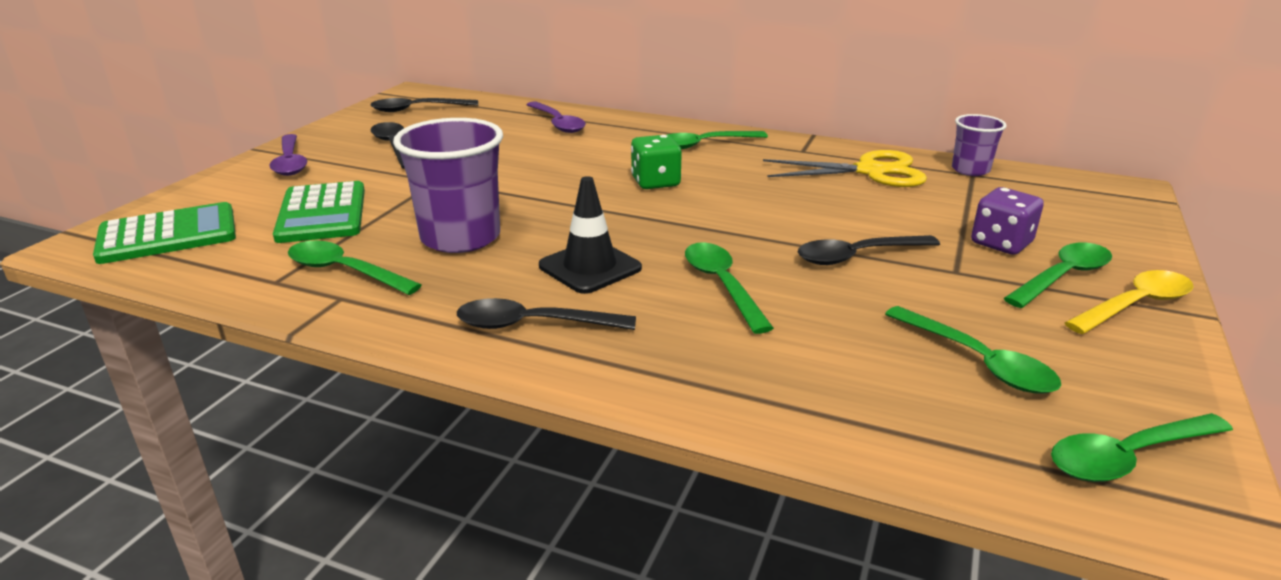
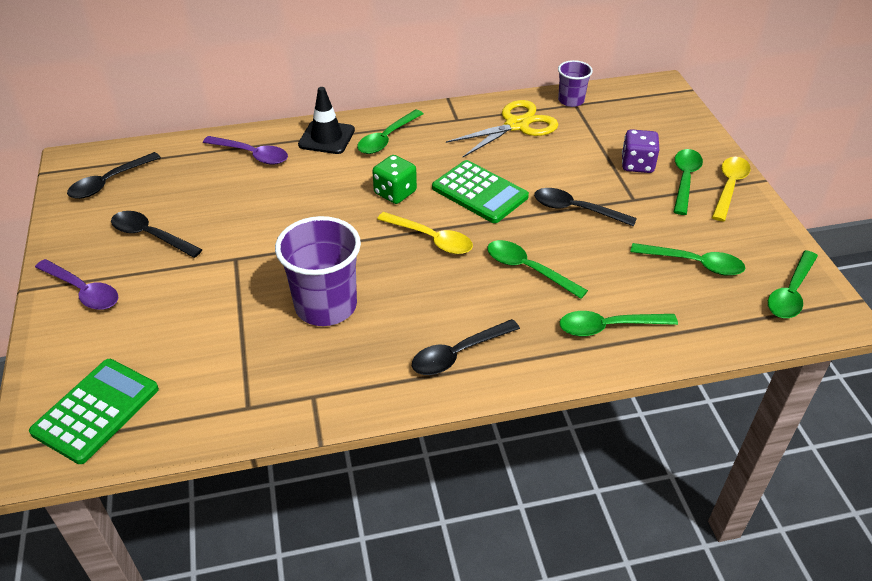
camera: 35 degrees left, 15 degrees up
(322, 213) = (192, 331): green calculator -> green calculator (480, 192)
(345, 271) = (286, 374): green spoon -> green spoon (609, 327)
(590, 267) = (439, 291): black traffic cone -> black traffic cone (326, 137)
(643, 225) = (431, 239): none -> yellow spoon
(858, 256) = (576, 210): black spoon -> black spoon turned 75 degrees clockwise

